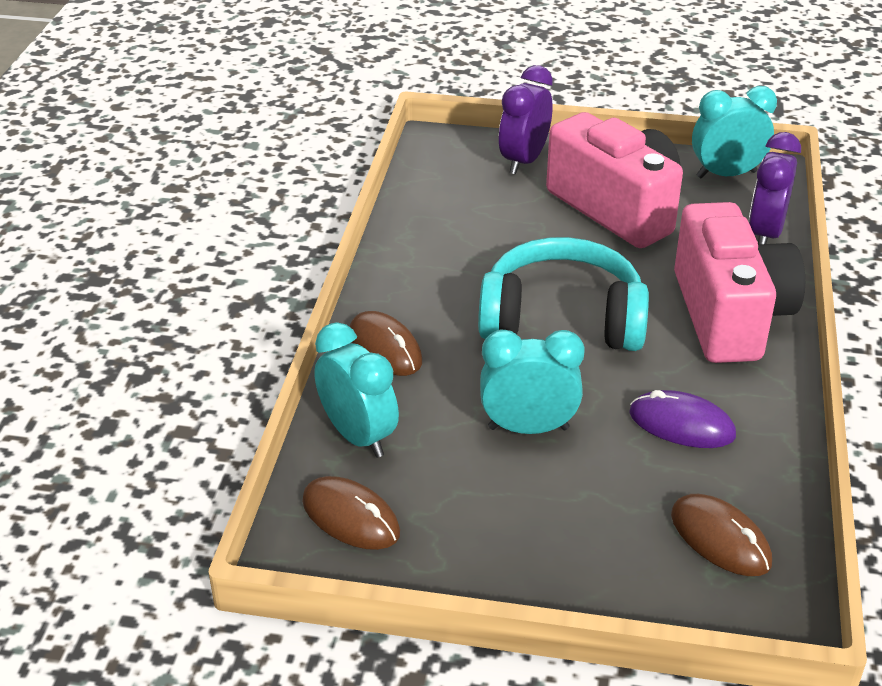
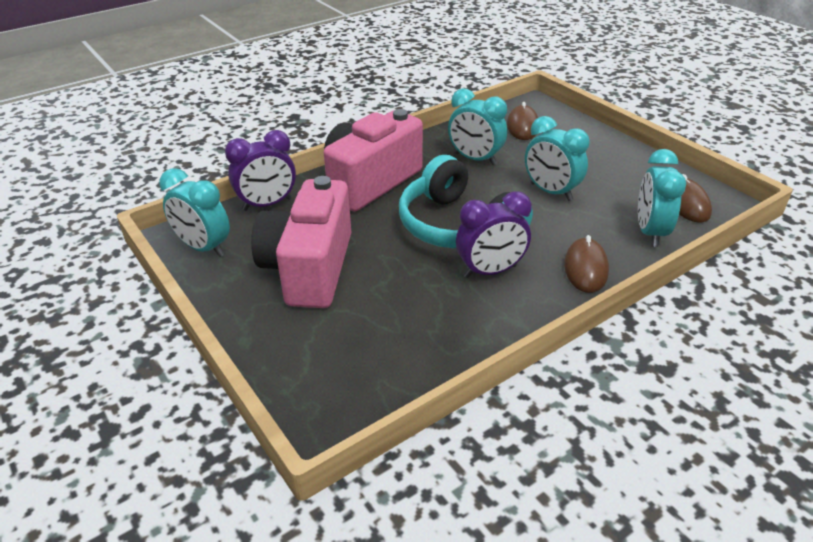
camera: 135 degrees left, 0 degrees up
(523, 161) = (296, 349): purple clock -> purple clock (490, 271)
(681, 424) = (475, 159): purple mouse -> turquoise clock

